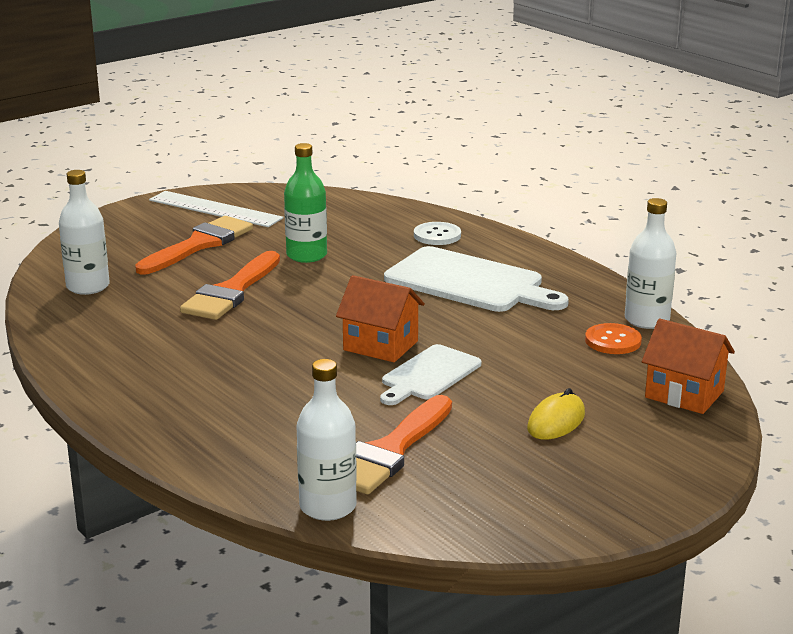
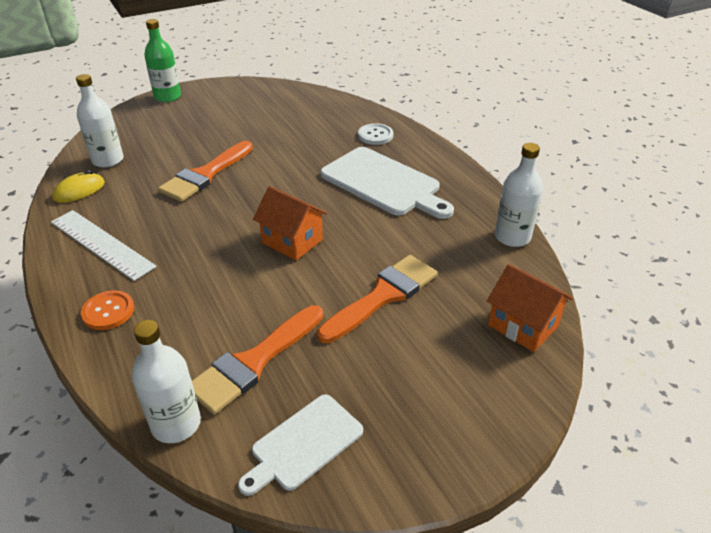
camera: 10 degrees right, 15 degrees up
(199, 245) = (202, 129): orange brush -> orange brush (383, 296)
(215, 209) = (228, 98): white ruler -> white ruler (101, 244)
(306, 255) = (273, 145): green bottle -> green bottle (167, 97)
(429, 375) = (318, 277): white cutting board -> white cutting board (304, 444)
(556, 421) = (404, 344): yellow mouse -> yellow mouse (79, 191)
(613, 341) = (478, 257): orange button -> orange button (108, 311)

